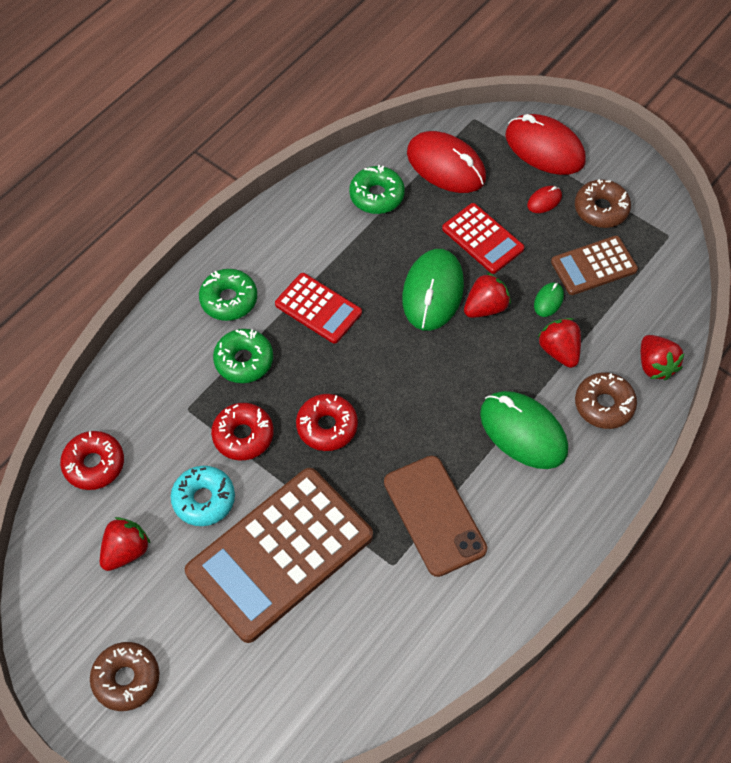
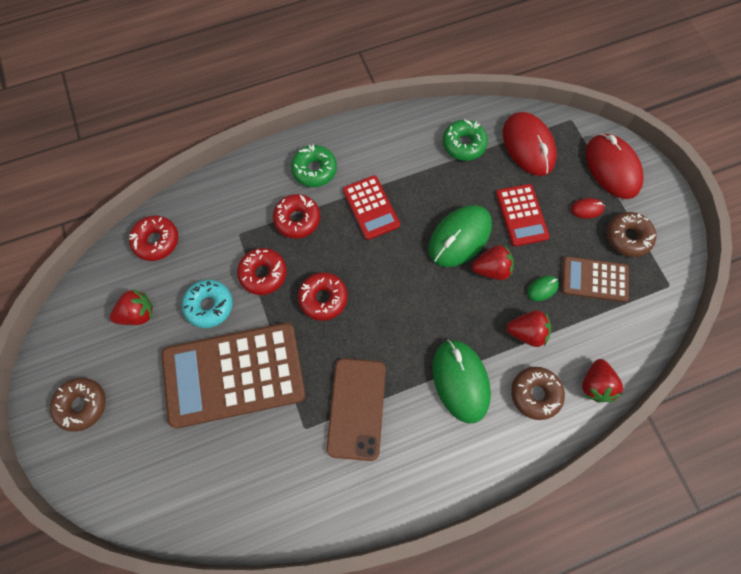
camera: 30 degrees right, 10 degrees up
(244, 360) = (297, 219): green donut -> red donut
(559, 351) = (526, 332): red strawberry -> red strawberry turned 90 degrees clockwise

